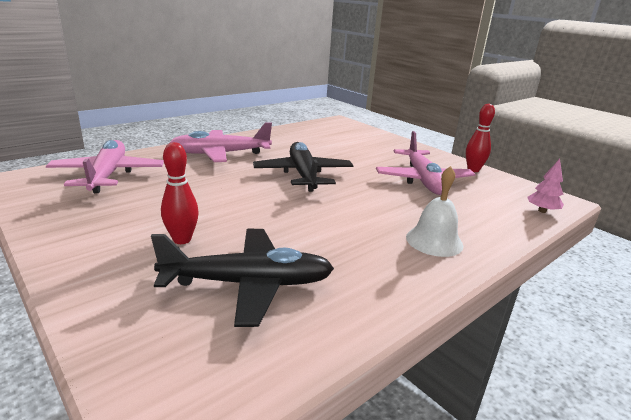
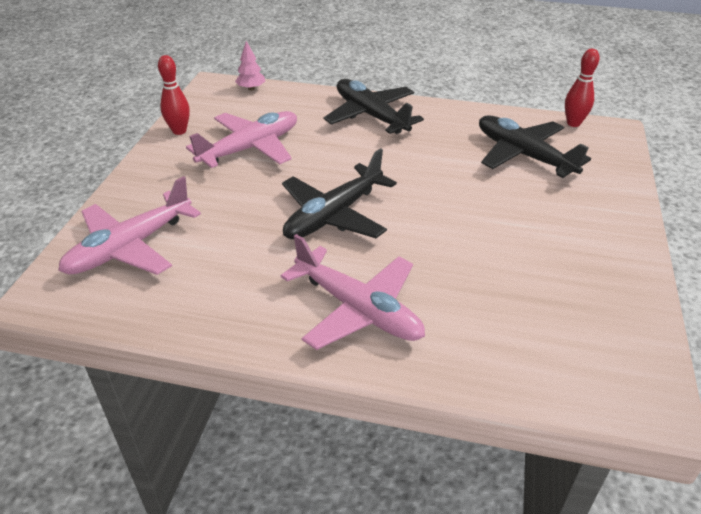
camera: 125 degrees left, 15 degrees up
(108, 175) = (537, 342): pink plane -> pink plane (130, 247)
(182, 239) = (533, 205): red bowling pin -> red bowling pin (573, 123)
(434, 241) = (371, 115): white bell -> black plane

